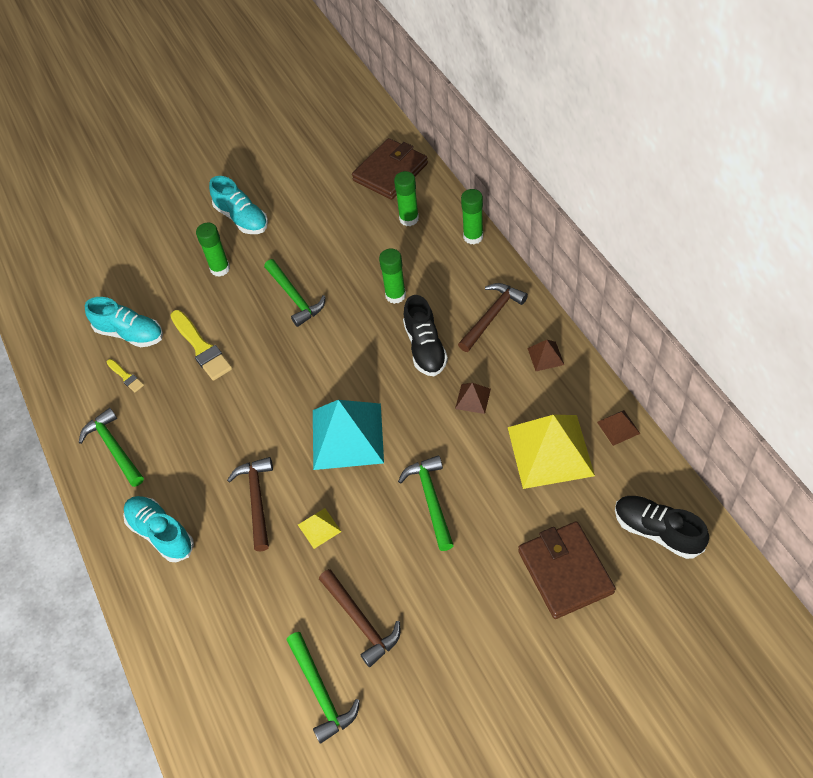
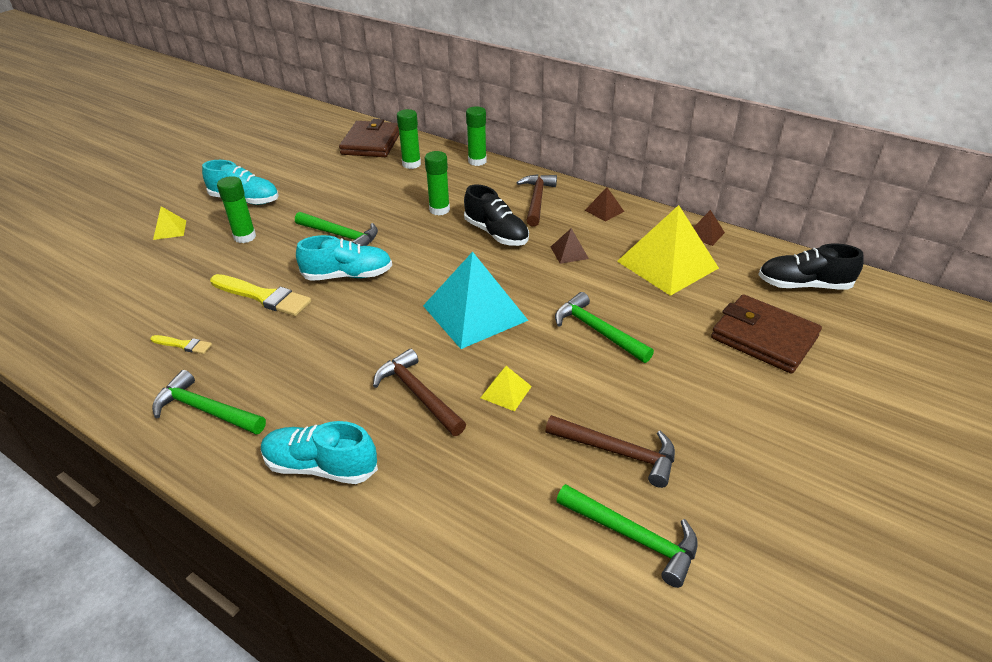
camera: 35 degrees left, 15 degrees down
(130, 333) = (167, 310): turquoise shoe -> turquoise shoe (348, 275)
(168, 237) = (169, 230): none -> yellow pyramid

